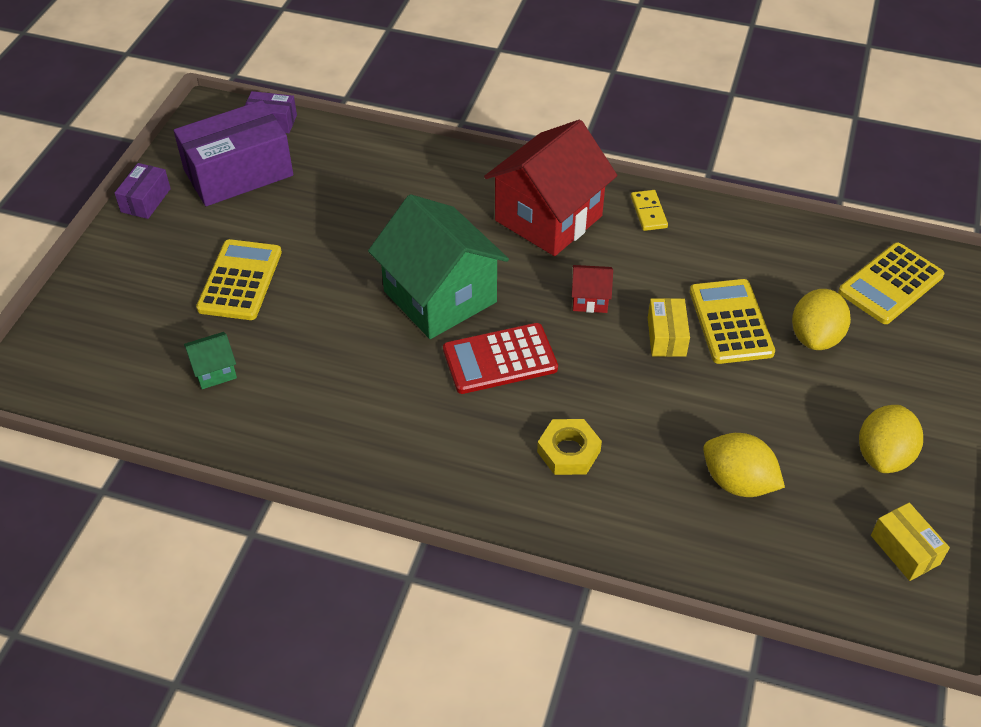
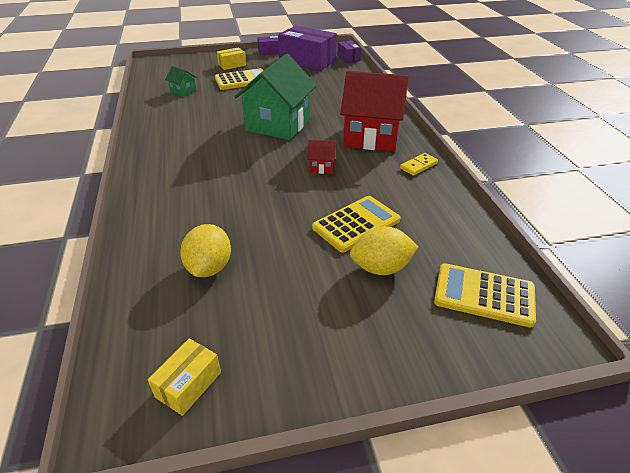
camera: 60 degrees right, 10 degrees down
(500, 359) = (248, 153): red calculator -> none
(568, 451) = (194, 193): yellow nut -> none
(590, 299) = (322, 167): red house -> red house turned 60 degrees counterclockwise
(666, 336) = (317, 202): yellow box -> yellow box (232, 65)
(883, 455) = (286, 342): yellow lemon -> none

